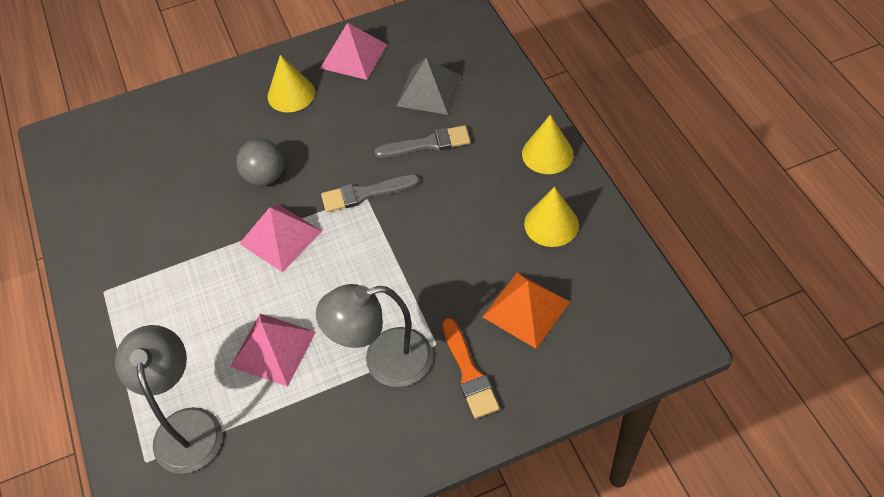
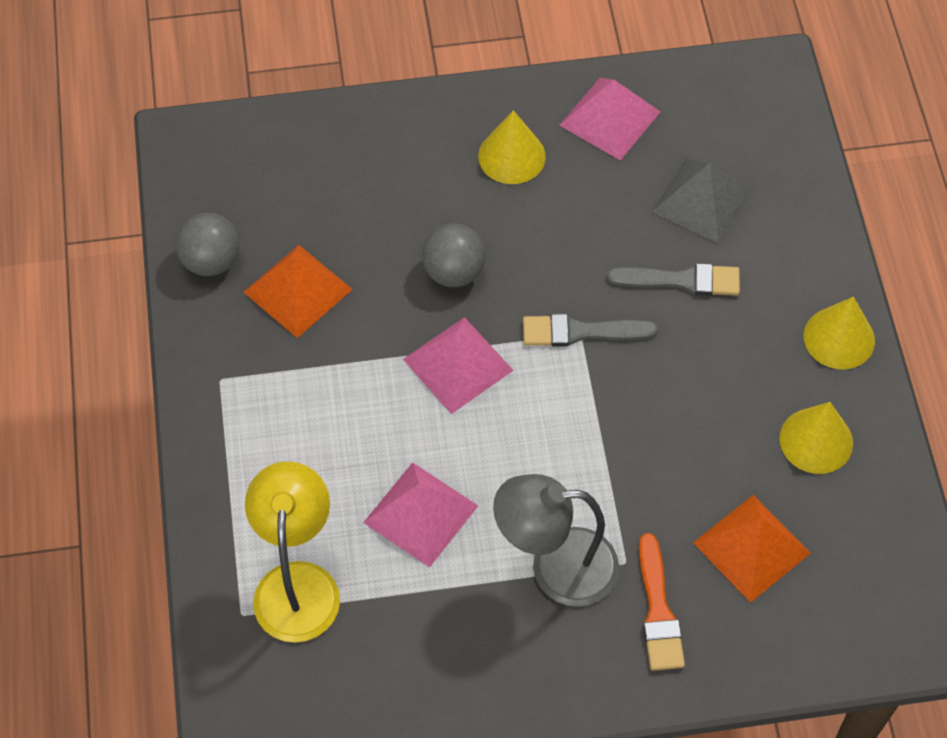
camera: 10 degrees right, 5 degrees up
(85, 212) = (211, 261): none -> grey ball
(153, 216) = (297, 290): none -> orange pyramid
(186, 425) = (297, 583): grey lamp -> yellow lamp

